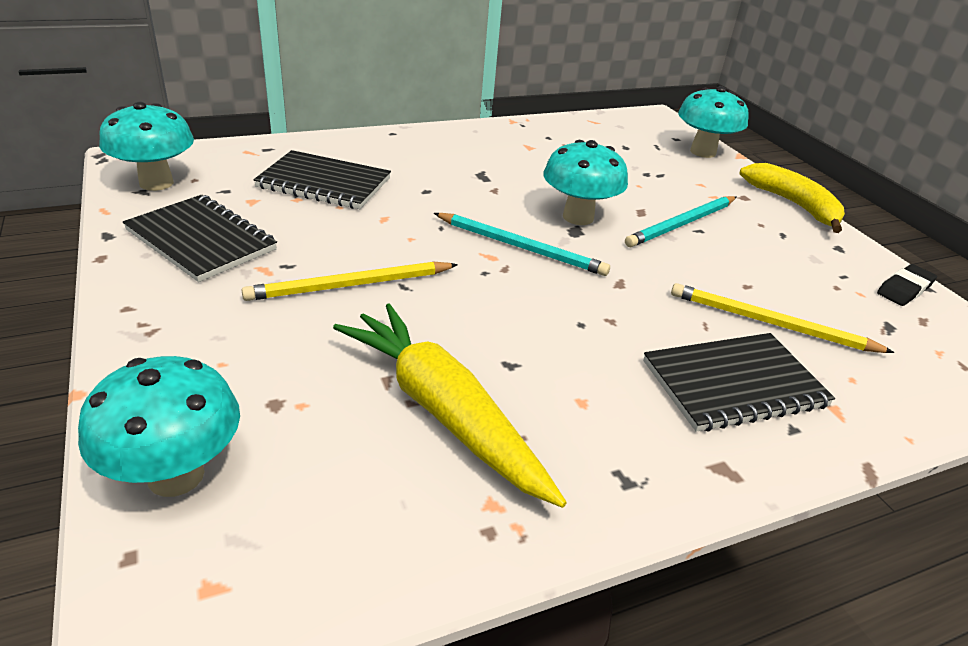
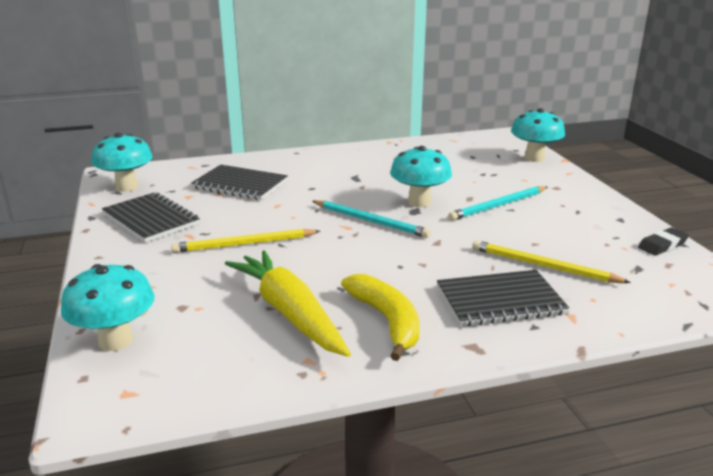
camera: 10 degrees right, 10 degrees down
(793, 204) = (595, 191): yellow banana -> yellow banana (387, 321)

